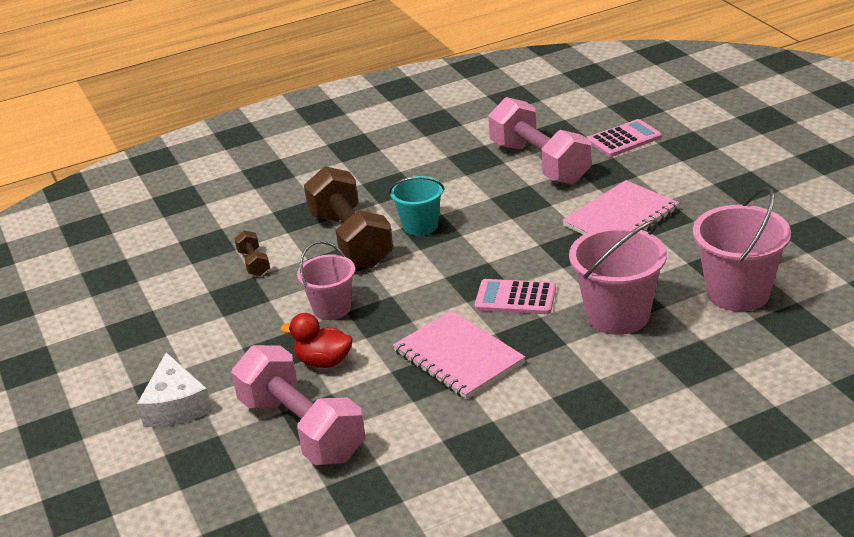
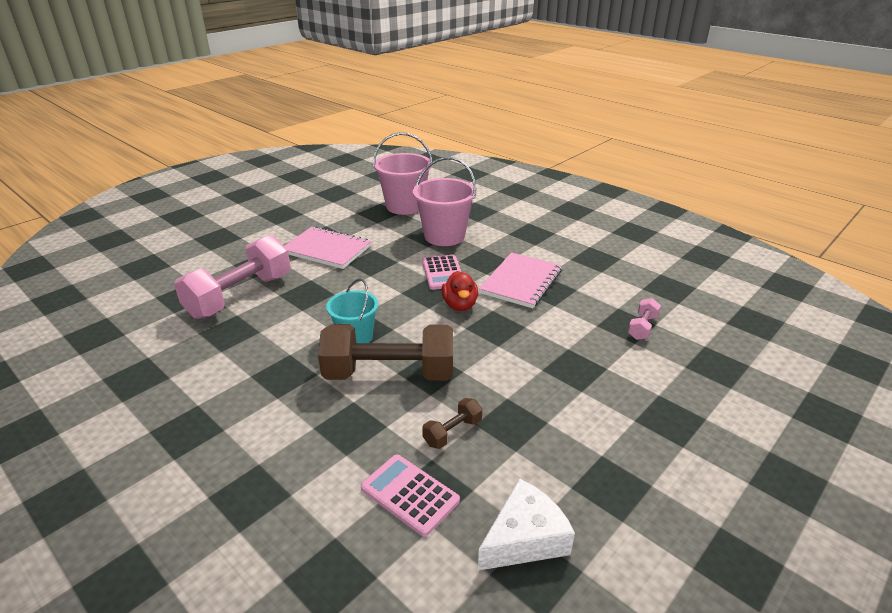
camera: 115 degrees left, 0 degrees up
(176, 406) = (679, 404): white cheese -> white cheese (524, 538)
(302, 429) = (642, 327): pink dumbbell -> pink dumbbell, size x0.43
(323, 362) = (567, 339): red duck -> red duck (460, 305)
(332, 308) = (499, 354): pink bucket -> none
(351, 240) = (389, 374): brown dumbbell -> brown dumbbell turned 45 degrees clockwise
(624, 139) = (202, 263): pink calculator -> pink calculator (409, 494)

